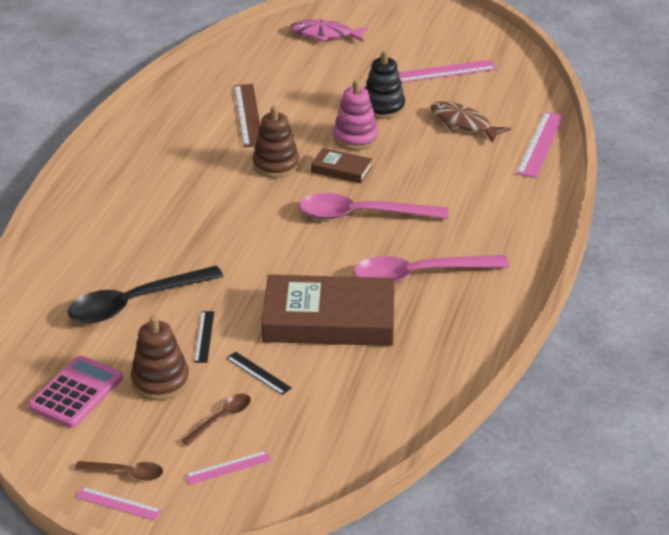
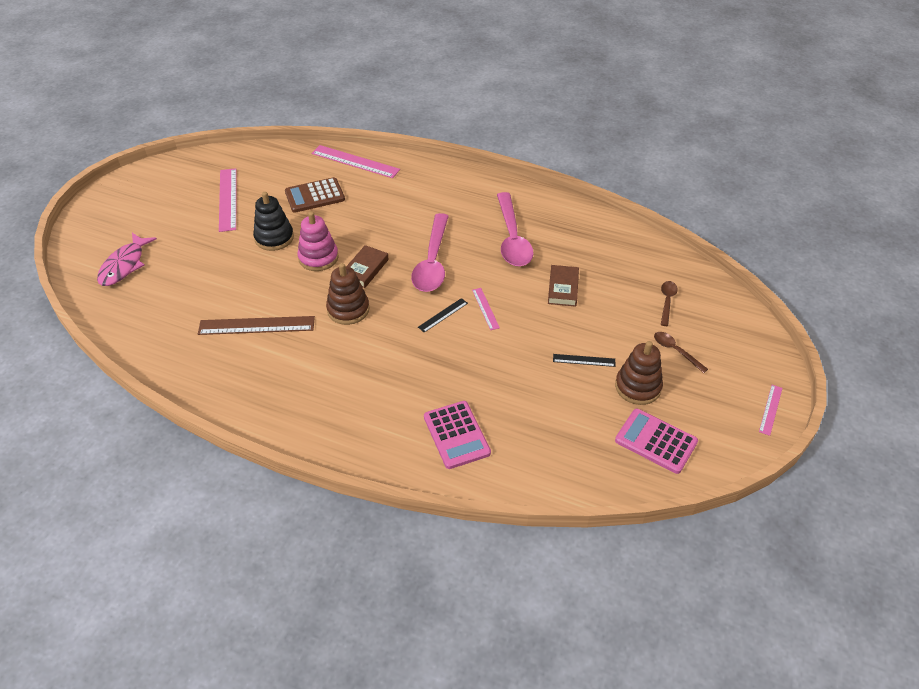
camera: 85 degrees left, 10 degrees up
(99, 247) = (456, 435): none -> pink calculator
(126, 473) = (739, 406): brown spoon -> brown spoon (667, 302)
(135, 302) = (540, 405): black spoon -> none
(228, 467) = (724, 348): pink ruler -> pink ruler (485, 308)
(258, 373) = (625, 329): black ruler -> black ruler (443, 315)
(329, 319) = (563, 288): brown book -> brown book, size x0.49
(463, 124) = (315, 196): brown fish -> brown calculator

